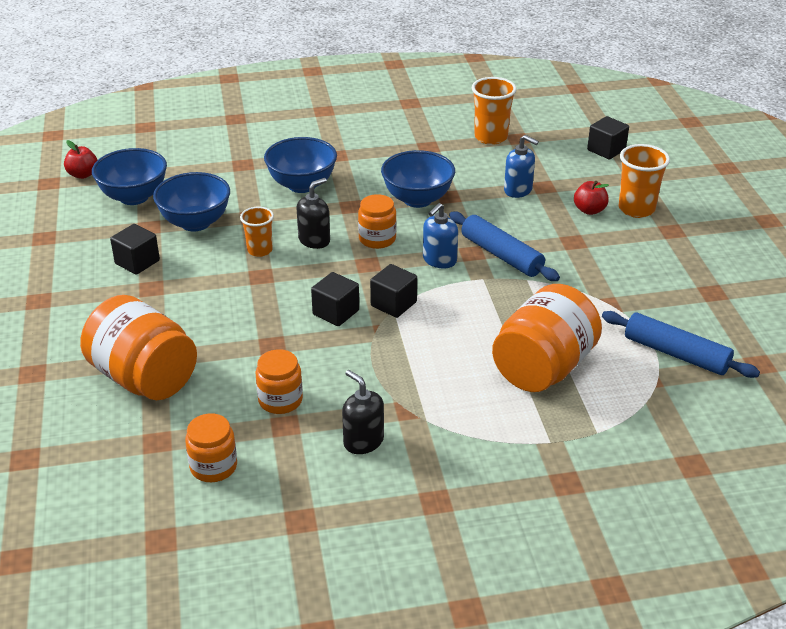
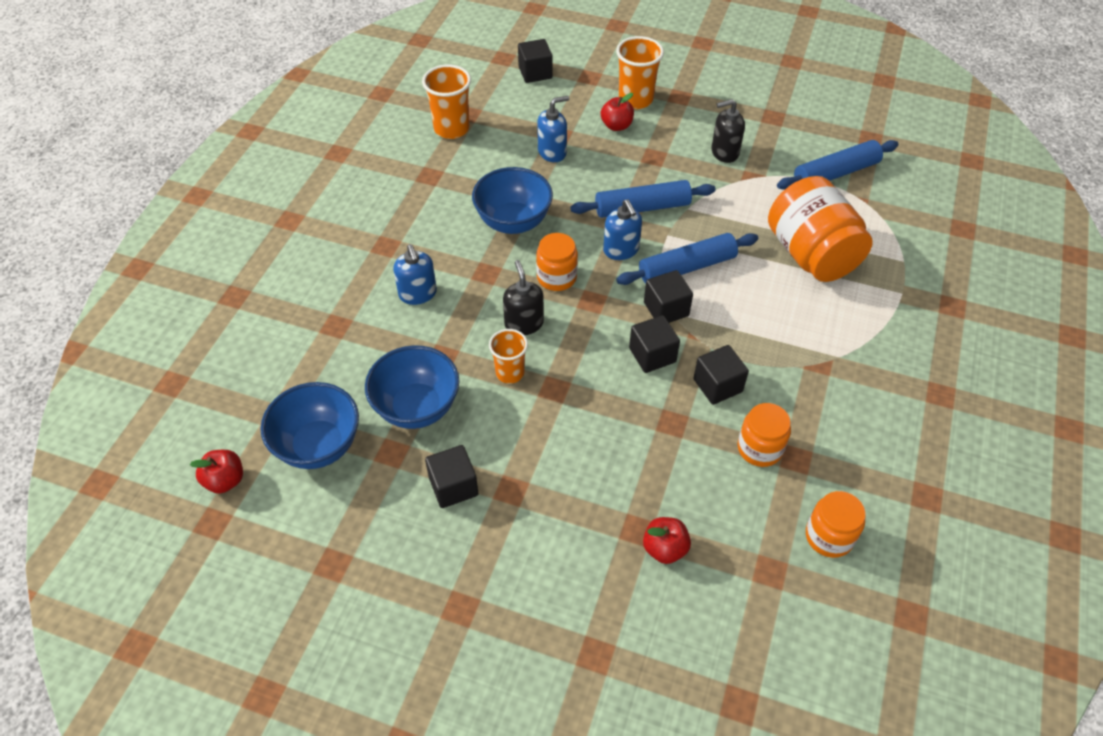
camera: 60 degrees left, 15 degrees up
(144, 378) = (664, 548): orange jar -> red apple
(302, 185) = (418, 294): blue bowl -> blue soap dispenser
(331, 357) = (717, 385): none -> black cube
(363, 441) = (846, 411): black soap dispenser -> black soap dispenser (724, 152)
(453, 300) = (687, 267): none -> blue rolling pin

